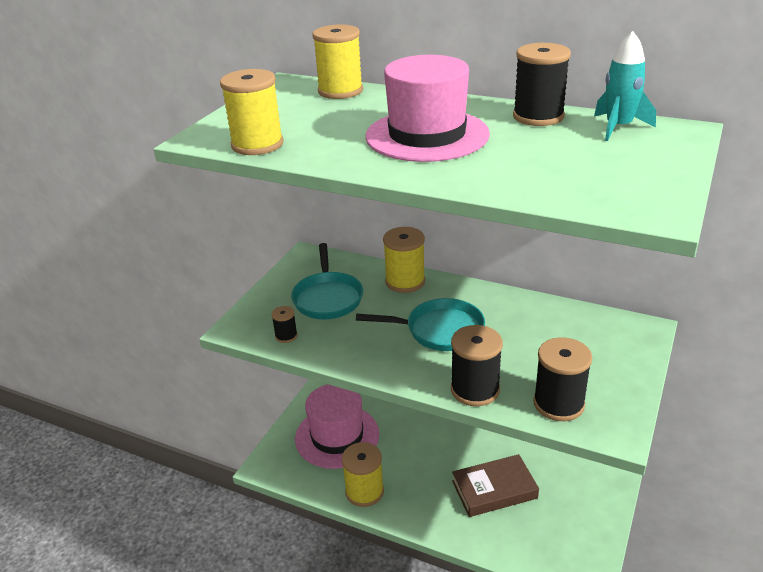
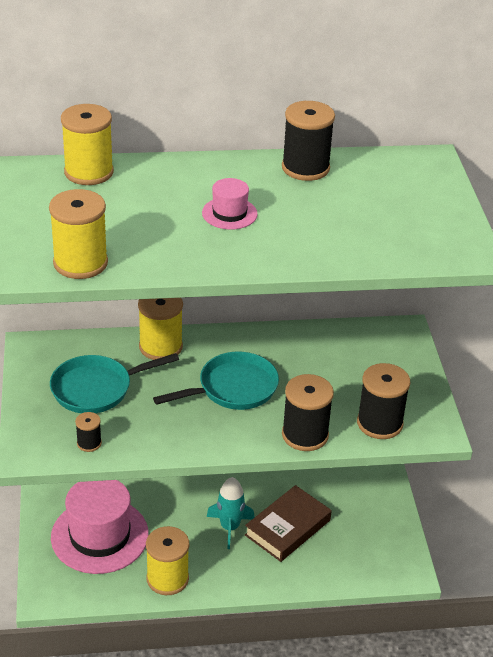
camera: 35 degrees left, 5 degrees up
(328, 298) = (96, 389): turquoise pan -> turquoise pan turned 105 degrees clockwise
(427, 135) = (229, 213): pink hat -> pink hat, size x0.46
(618, 127) = (380, 167): turquoise rocket -> turquoise rocket (230, 527)

